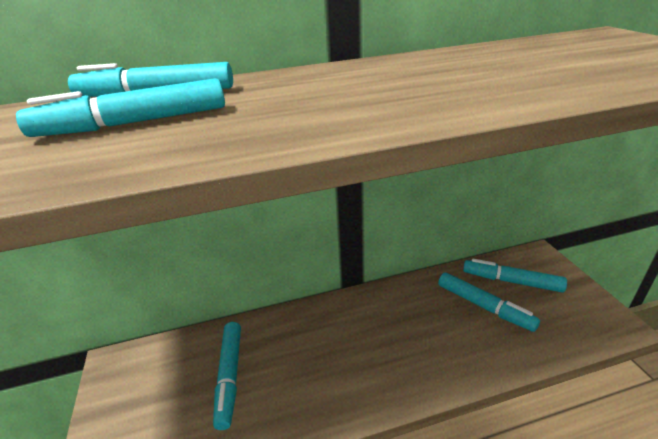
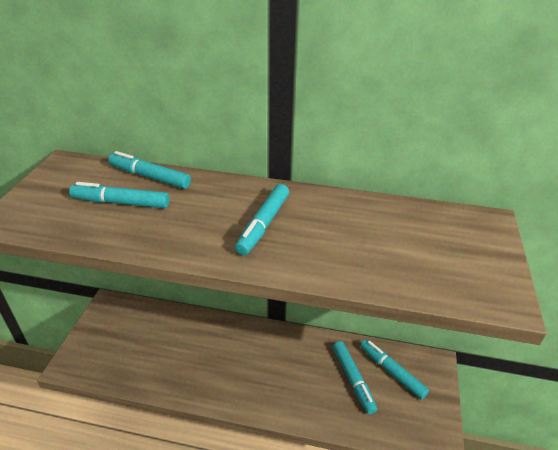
camera: 25 degrees right, 5 degrees up
(229, 376) = (162, 343): turquoise marker -> turquoise marker (263, 224)

